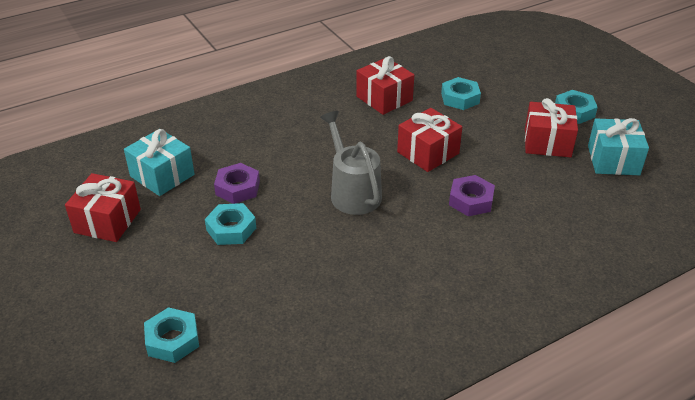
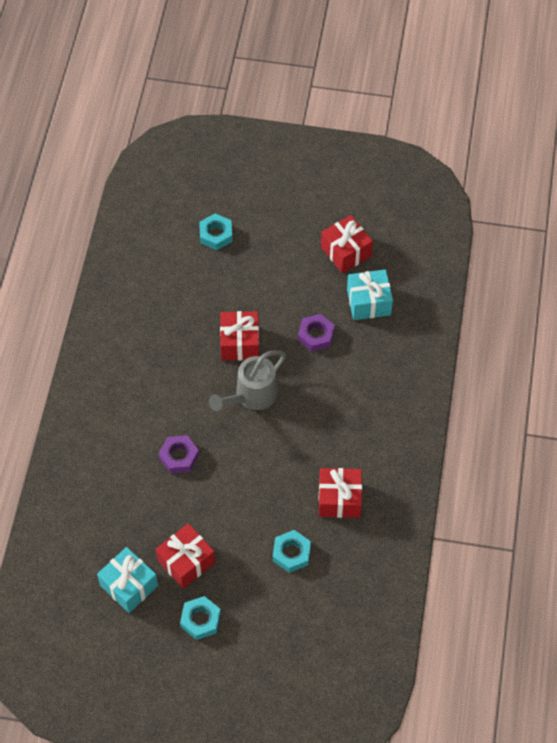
camera: 130 degrees right, 20 degrees up
(231, 229) = (278, 309): turquoise nut -> none
(352, 192) = (251, 396): grey watering can -> grey watering can turned 120 degrees clockwise
(428, 153) = (248, 473): red gift -> red gift (240, 343)

